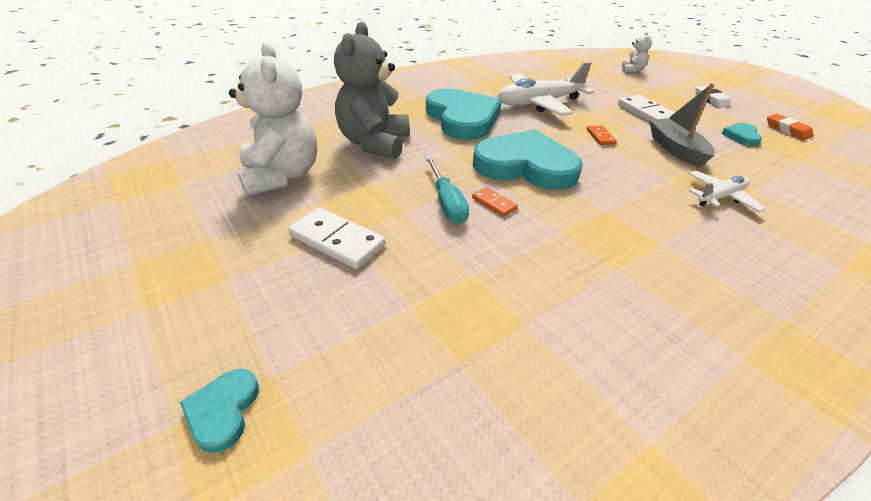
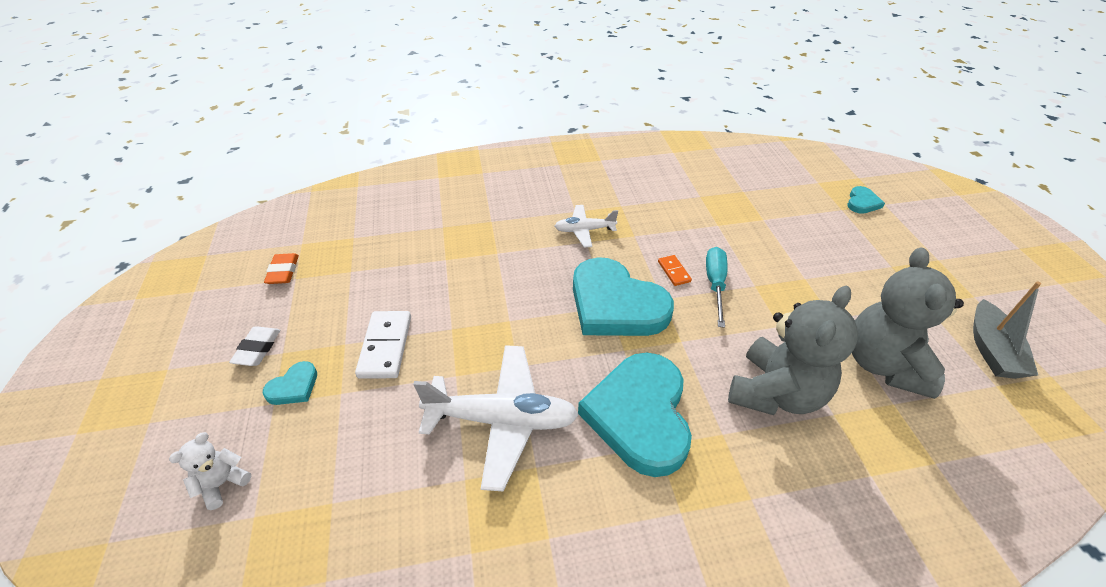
camera: 155 degrees left, 5 degrees up
(281, 176) = (883, 364): white teddy bear -> grey teddy bear
(337, 240) = (814, 273): white domino -> none
(600, 137) = (495, 322): orange domino -> none
(676, 149) = (441, 281): grey boat -> grey boat (991, 349)
(720, 197) = (482, 227): white plane -> white plane (584, 230)
(741, 136) = (346, 278): turquoise heart -> turquoise heart (293, 387)

